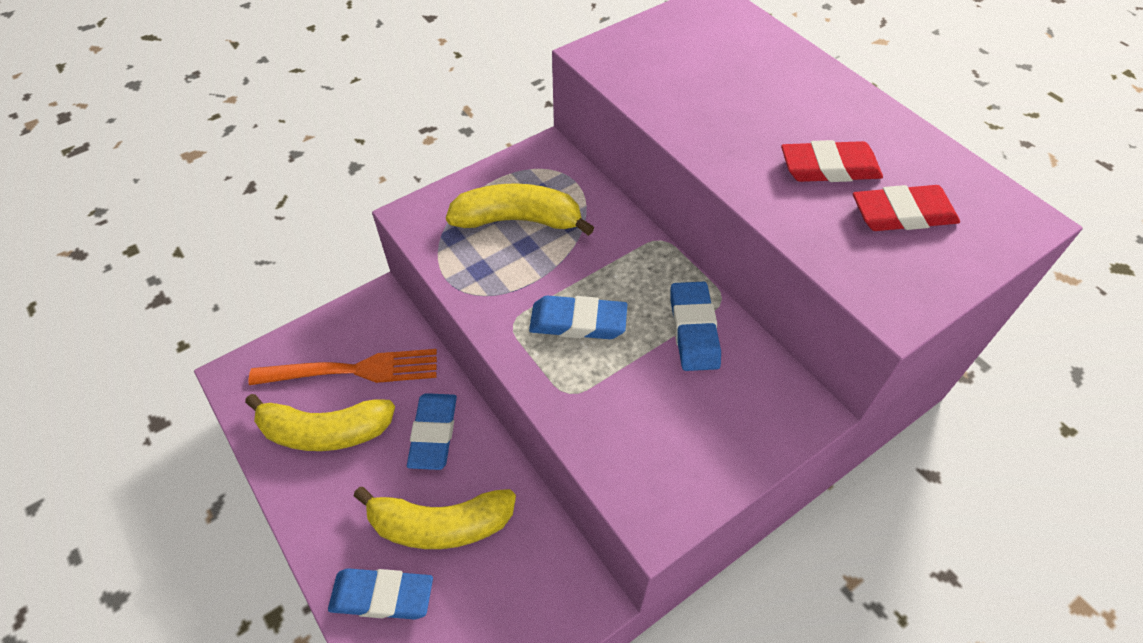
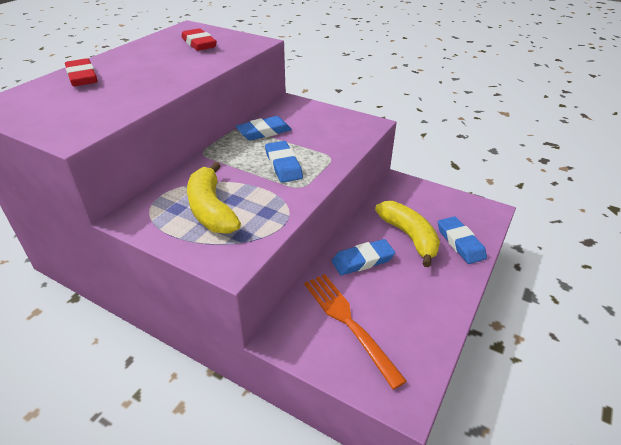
camera: 115 degrees left, 15 degrees down
(325, 431) = (402, 313): yellow banana -> none
(829, 168) = (173, 58): red eraser -> red eraser (82, 77)

